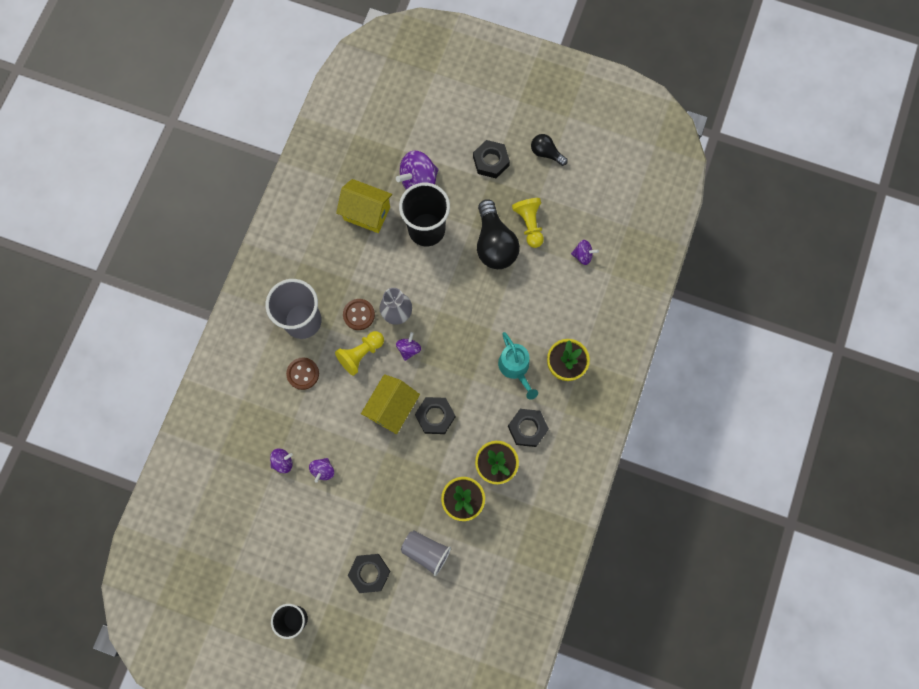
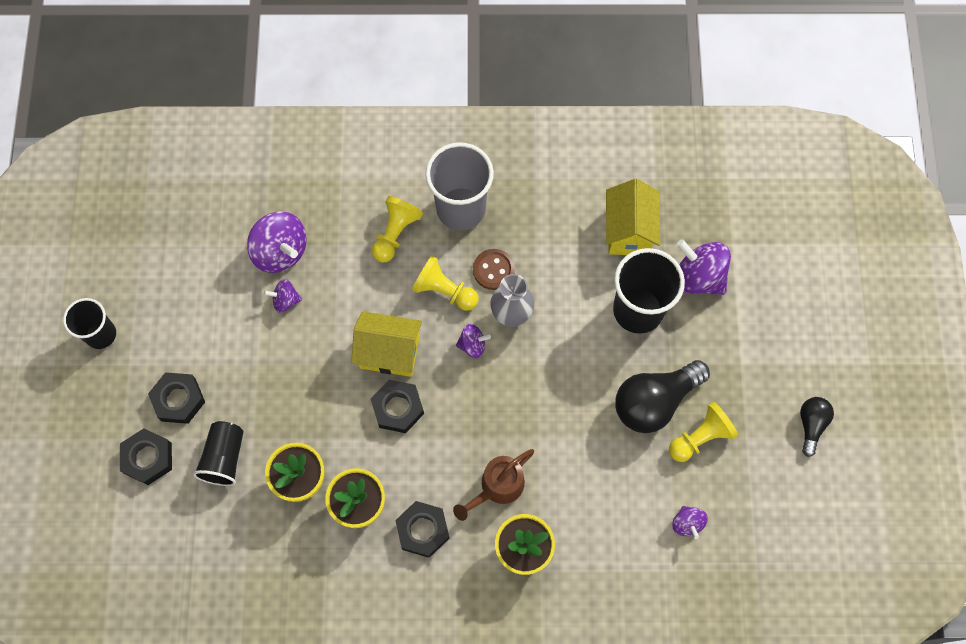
camera: 70 degrees right, 5 degrees down
(283, 462) = (281, 251): purple spinning top -> purple spinning top, size x1.88
(303, 374) = (395, 233): brown button -> yellow pawn
(426, 551) = (224, 458): grey cup -> black cup
(491, 161) = (766, 357): black nut -> black nut (148, 458)
(515, 368) = (497, 487): turquoise watering can -> brown watering can

